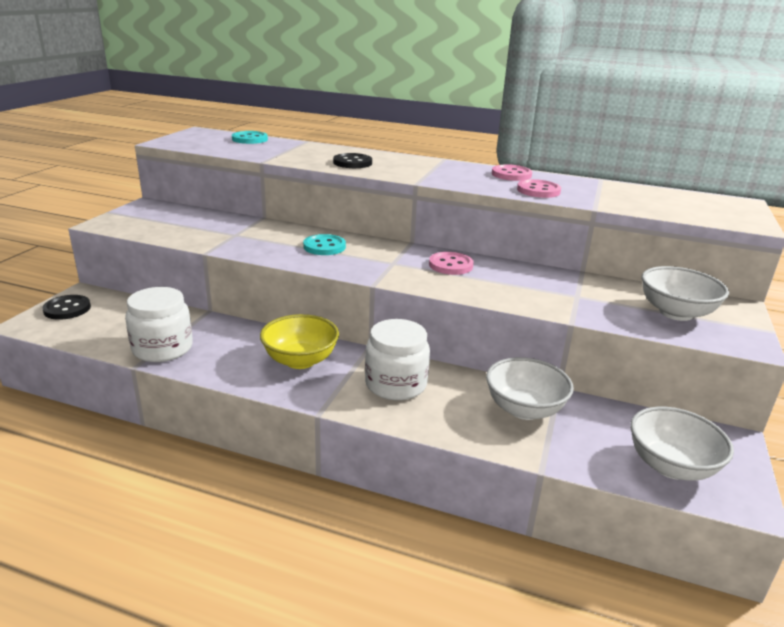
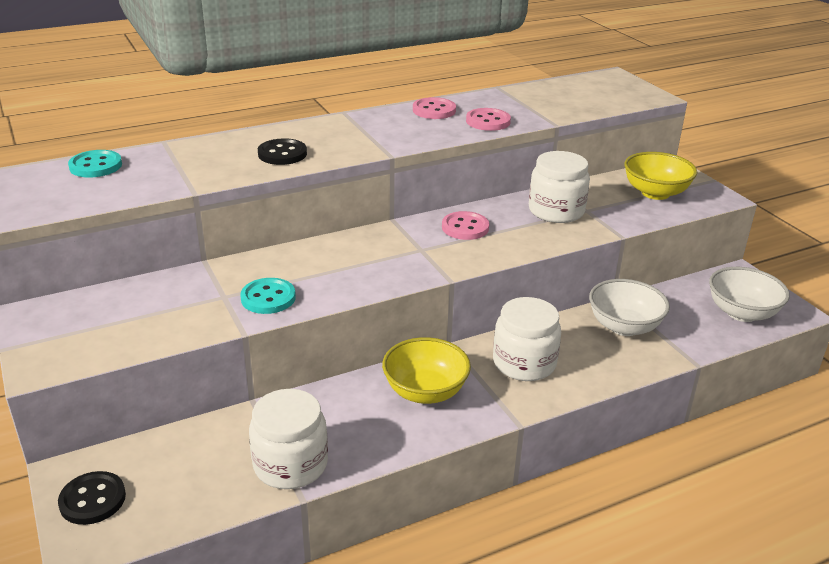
camera: 45 degrees left, 5 degrees up
(324, 247) = (335, 264): turquoise button -> turquoise button (268, 298)
(547, 285) = (556, 211): none -> white jar
(676, 313) = (655, 193): white bowl -> yellow bowl

